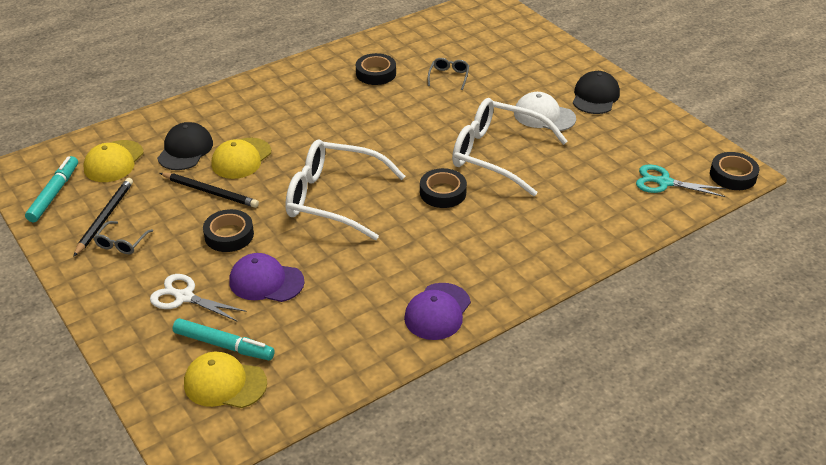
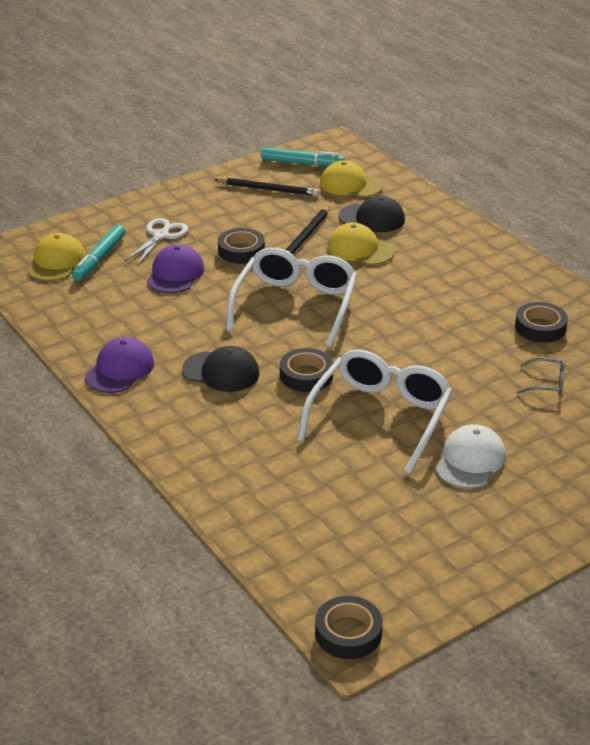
camera: 90 degrees right, 5 degrees down
(121, 243) = (233, 201): grey glasses -> none
(437, 311) = (120, 370): purple cap -> purple cap turned 90 degrees clockwise
(595, 96) = (527, 513): black cap -> black cap (221, 372)
(663, 182) = (330, 558): turquoise scissors -> none

